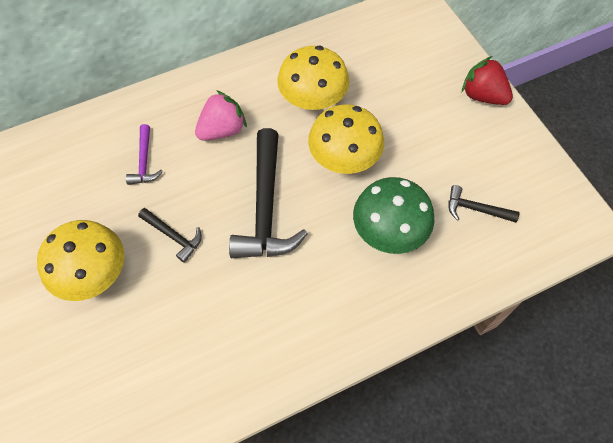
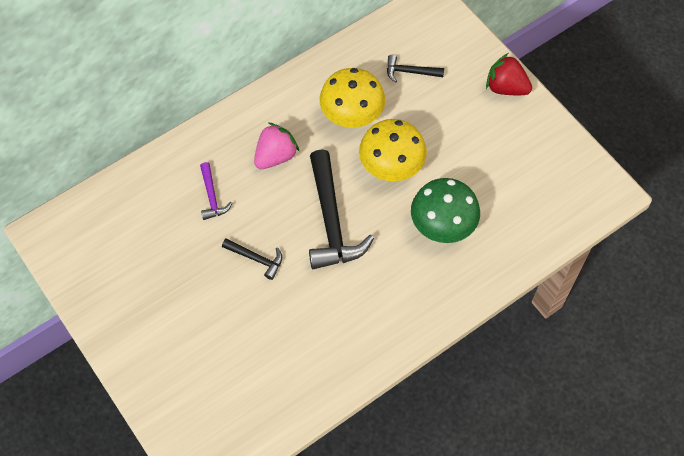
camera: 10 degrees left, 0 degrees up
(93, 273) = (194, 302): yellow mushroom -> none
(476, 209) = (514, 194): black hammer -> black hammer (410, 72)

